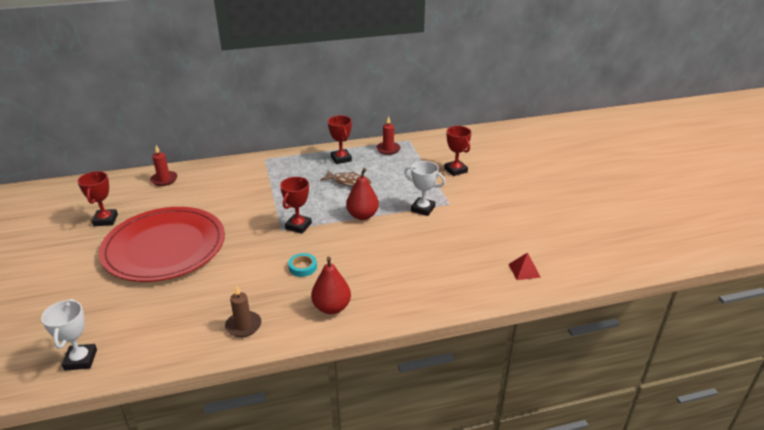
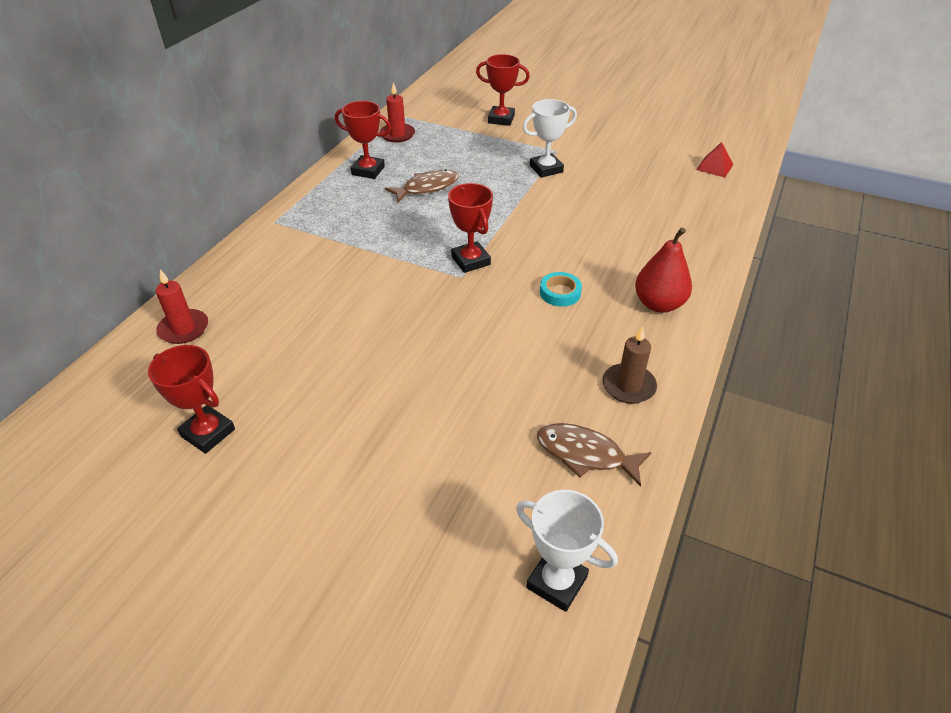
camera: 50 degrees left, 10 degrees up
(164, 247) = (371, 393): red plate -> none
(175, 332) = (585, 454): none -> brown fish
(362, 215) = (508, 209): red pear -> none

